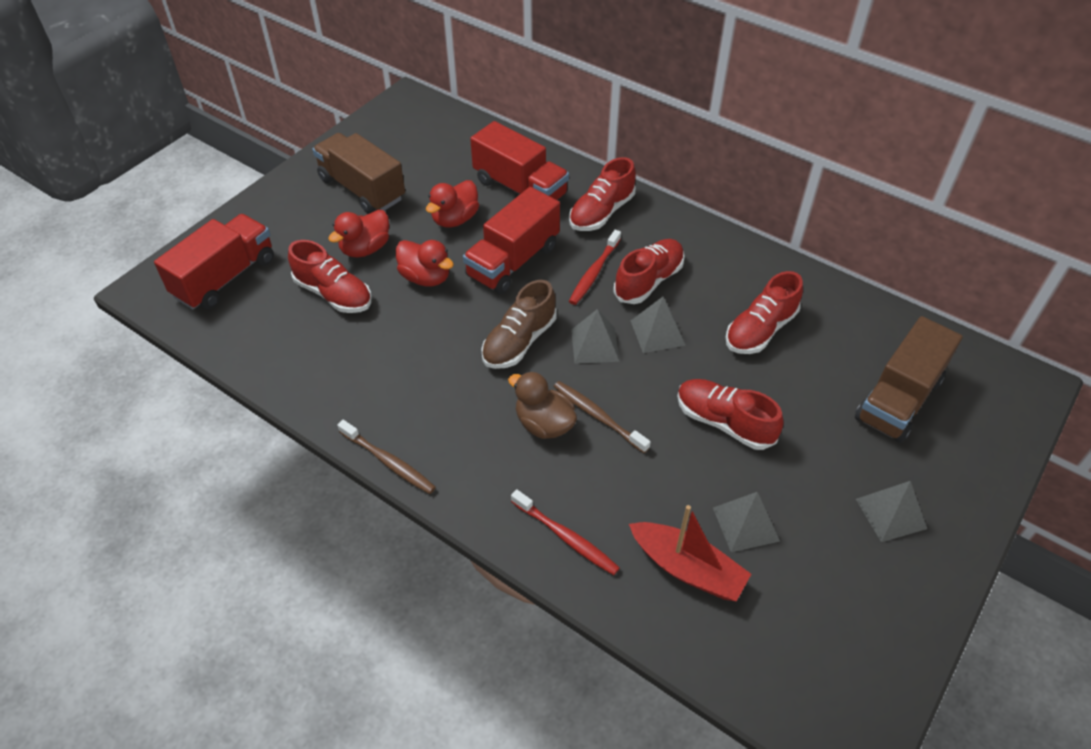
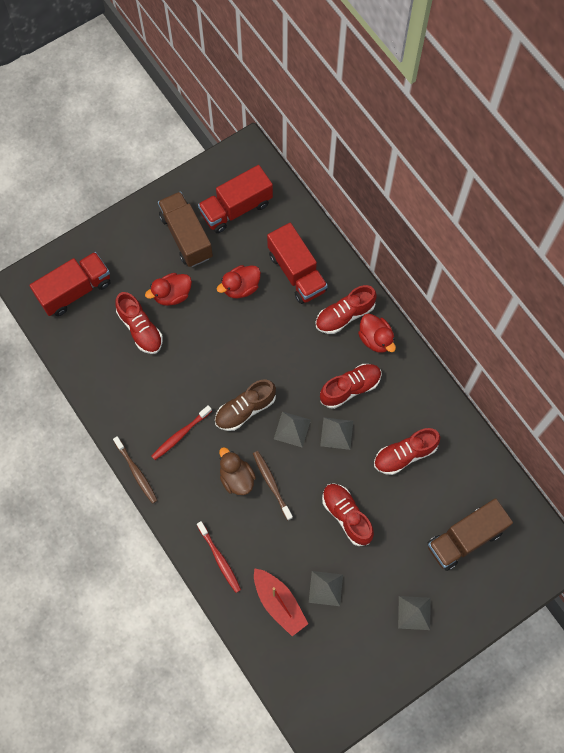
camera: 20 degrees right, 20 degrees up
(426, 277) = (204, 334): red duck -> red duck (375, 339)
(513, 261) = (266, 340): red truck -> red truck (236, 208)
(594, 272) = (317, 368): red toothbrush -> red toothbrush (180, 434)

